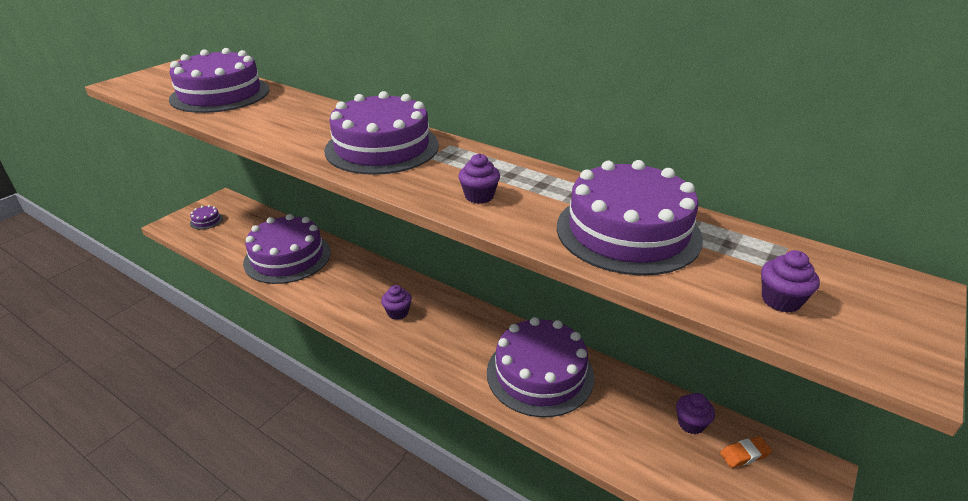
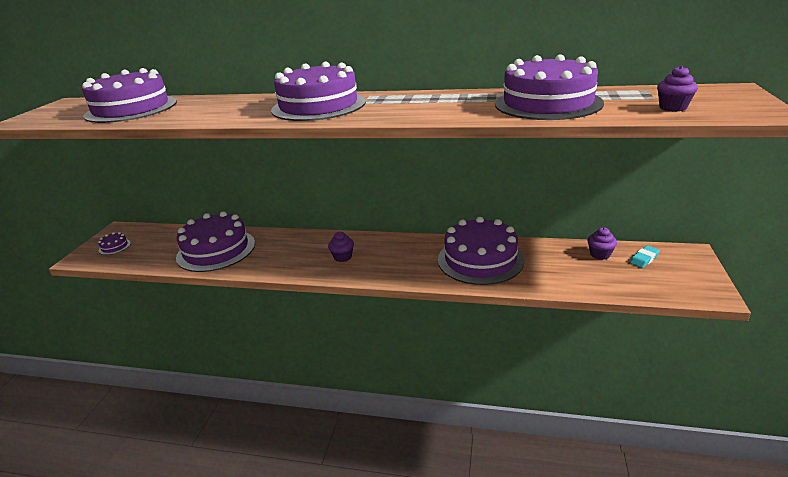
camera: 20 degrees left, 5 degrees down
(479, 196) = (427, 111): purple cupcake -> none
(744, 454) = (644, 259): orange eraser -> turquoise eraser

